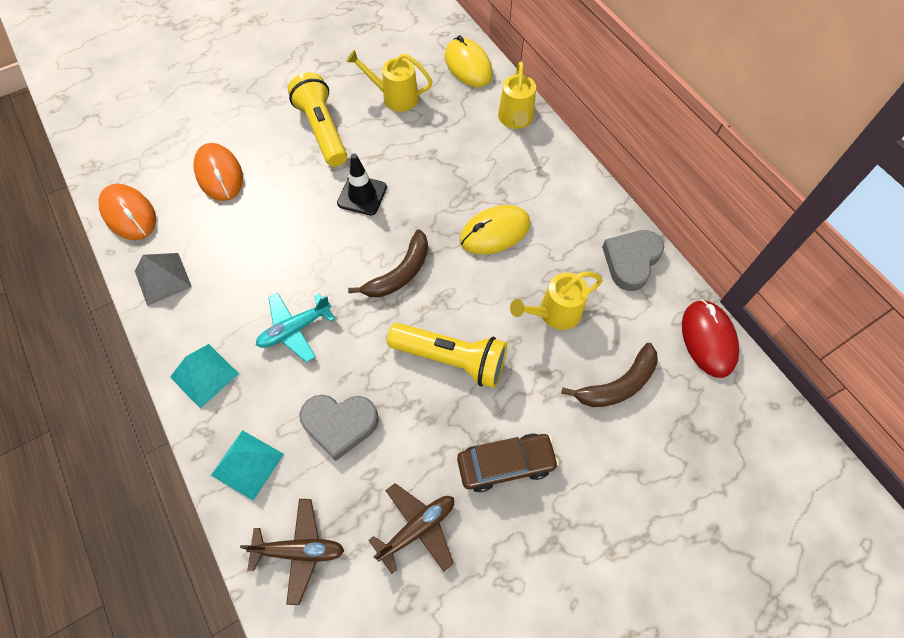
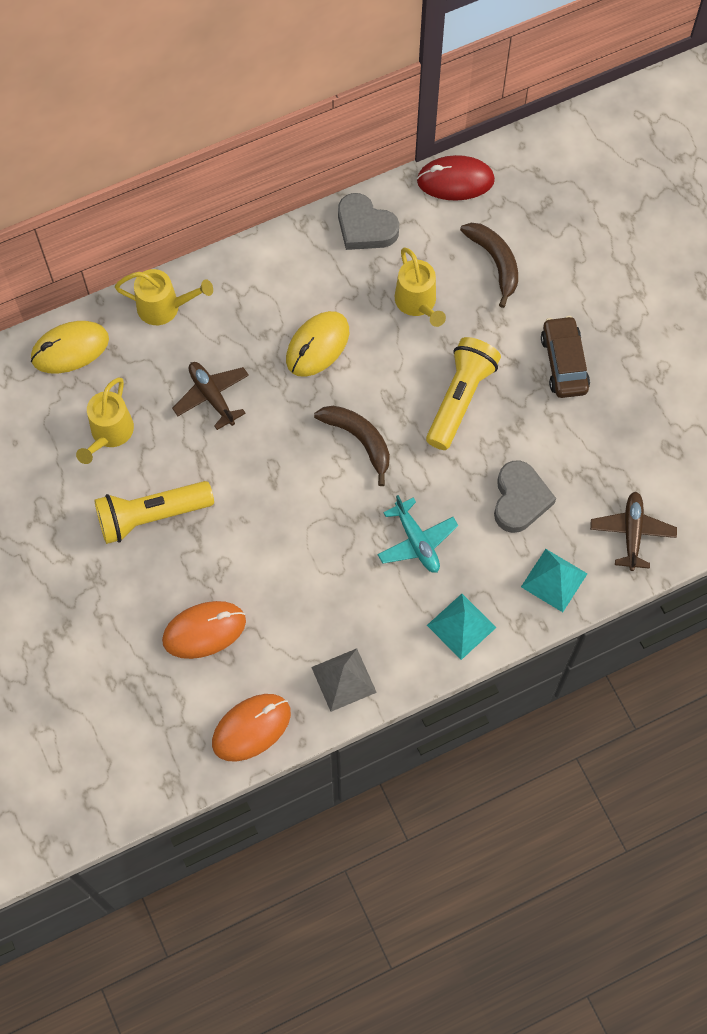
camera: 85 degrees left, 5 degrees up
(362, 195) = (254, 474): black traffic cone -> none
(417, 528) = (616, 438): brown plane -> brown plane (212, 396)
(495, 232) = (317, 345): yellow mouse -> yellow mouse turned 60 degrees clockwise

